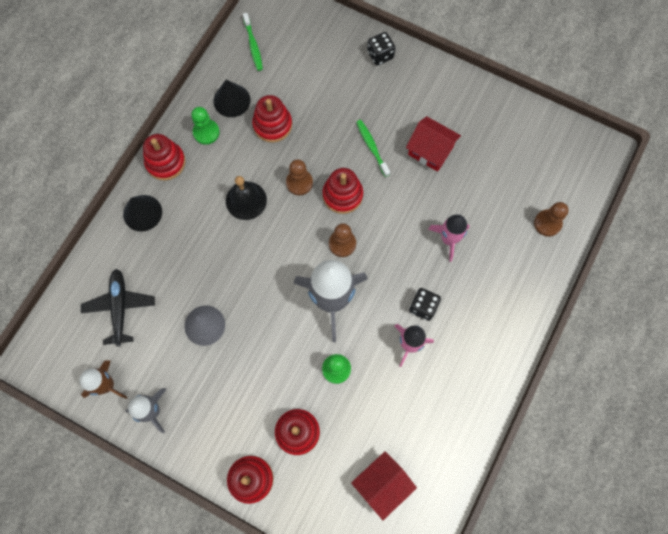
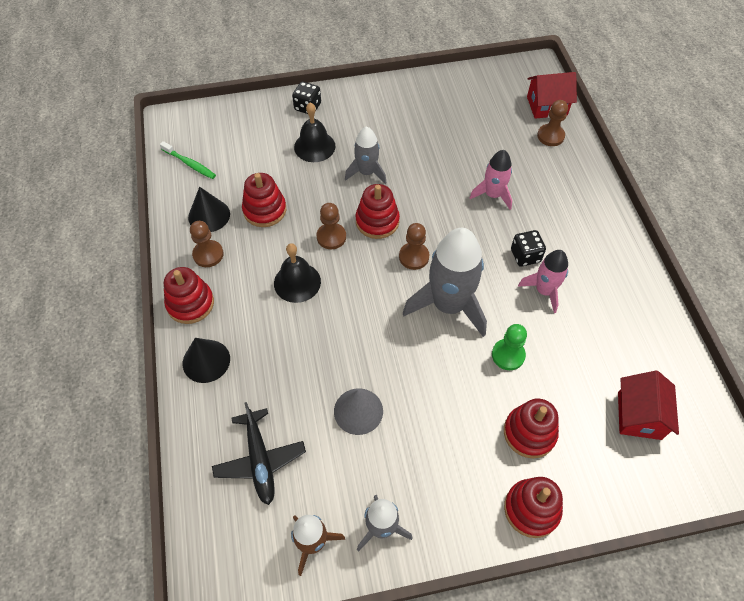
camera: 40 degrees left, 15 degrees down
(120, 307) = (260, 460): black plane -> black plane turned 150 degrees counterclockwise
(206, 132) = (208, 254): green pawn -> brown pawn
(354, 96) = (314, 146): none -> black bell
(372, 147) = (366, 172): green toothbrush -> grey rocket
(430, 151) = (414, 145): red house -> red house (547, 106)

